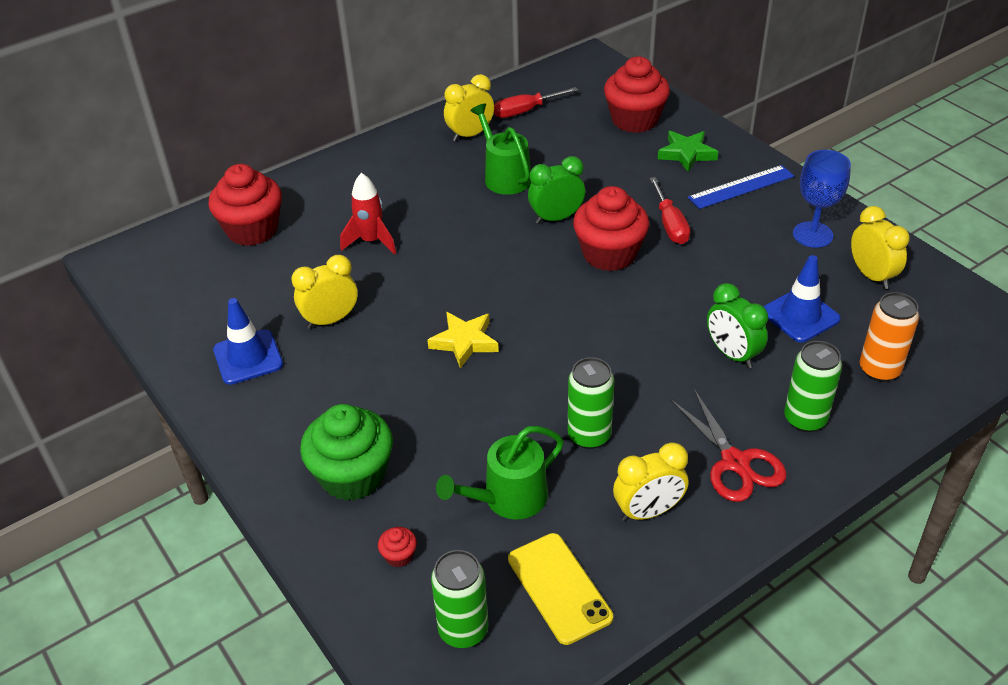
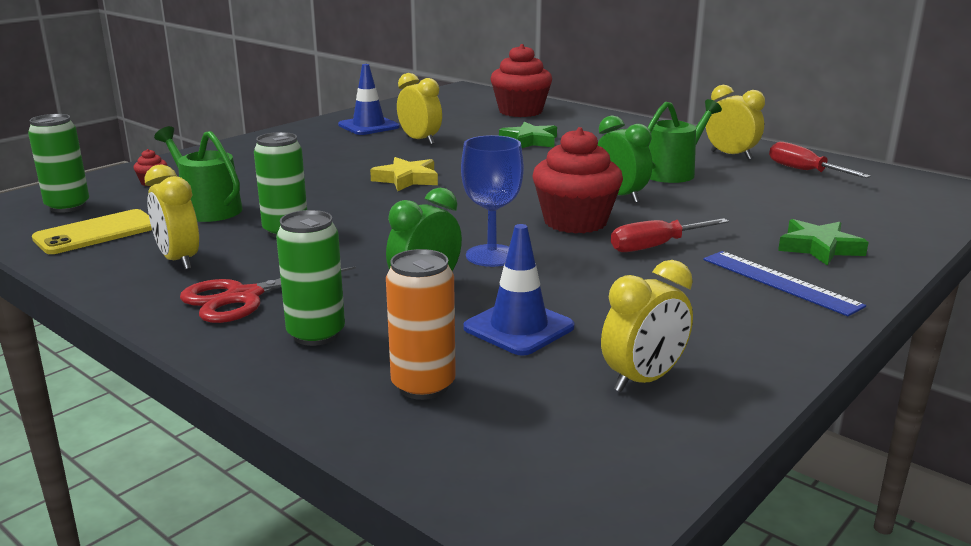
camera: 75 degrees right, 20 degrees down
(352, 475) = (241, 163): green cupcake -> none
(371, 241) = (530, 141): red rocket -> green star
(634, 120) = (859, 217): red cupcake -> none
(812, 235) = (711, 333): blue goblet -> blue goblet (491, 256)

